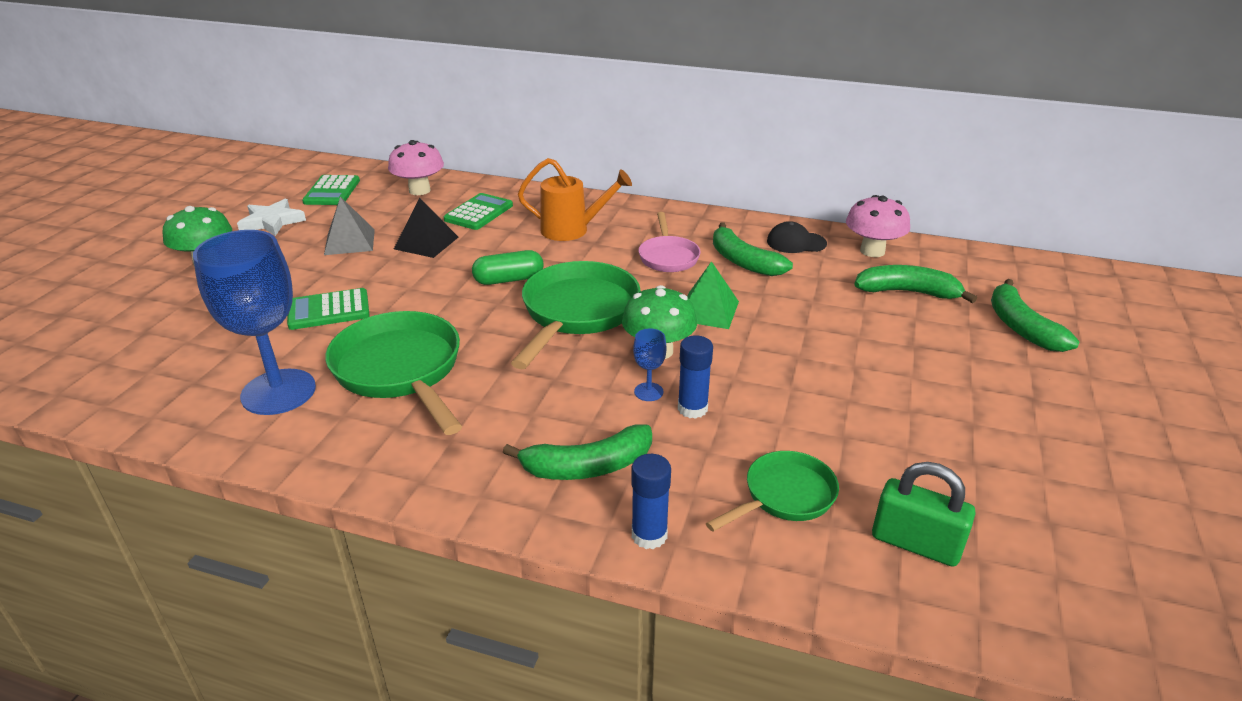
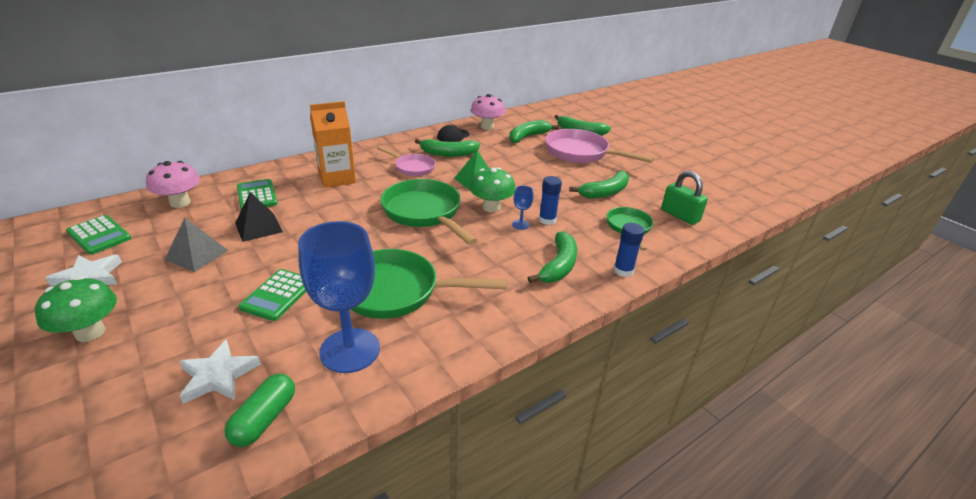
camera: 55 degrees left, 0 degrees up
(194, 344) = (218, 376): none -> white star
(509, 280) = (356, 218): green capsule -> green capsule (264, 419)
(572, 230) = (337, 178): orange watering can -> orange carton
(859, 429) = (605, 192): none -> green banana
(915, 543) = (680, 215): green padlock -> green padlock turned 75 degrees clockwise
(947, 357) = (581, 153): none -> pink pan

